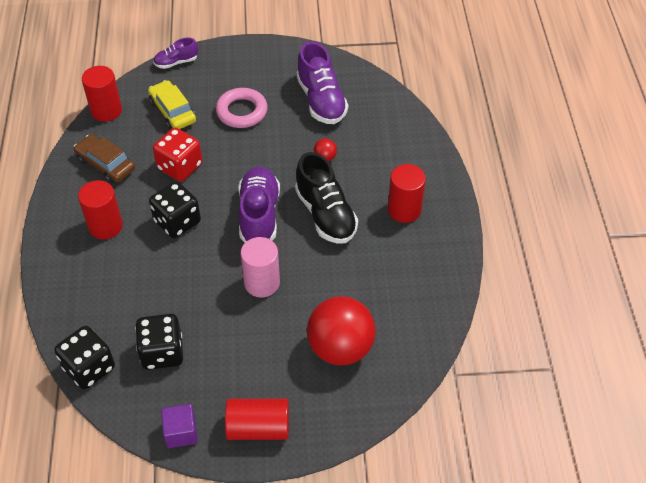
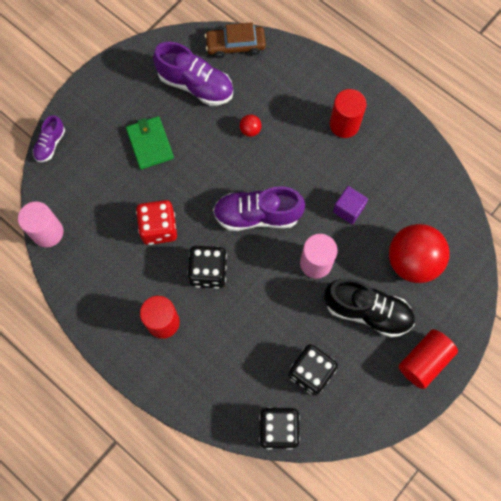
camera: 45 degrees left, 20 degrees up
(106, 110) = (47, 232): red cylinder -> pink cylinder
(106, 164) = (103, 275): brown car -> brown car (235, 45)
(172, 111) = (99, 188): yellow car -> none
(181, 432) = (384, 411): purple cube -> purple cube (348, 209)
(242, 111) = (150, 144): pink ring -> green wallet
(259, 215) = (257, 215): purple shoe -> purple shoe turned 45 degrees counterclockwise
(325, 214) = (299, 174): black shoe -> black shoe (367, 311)

